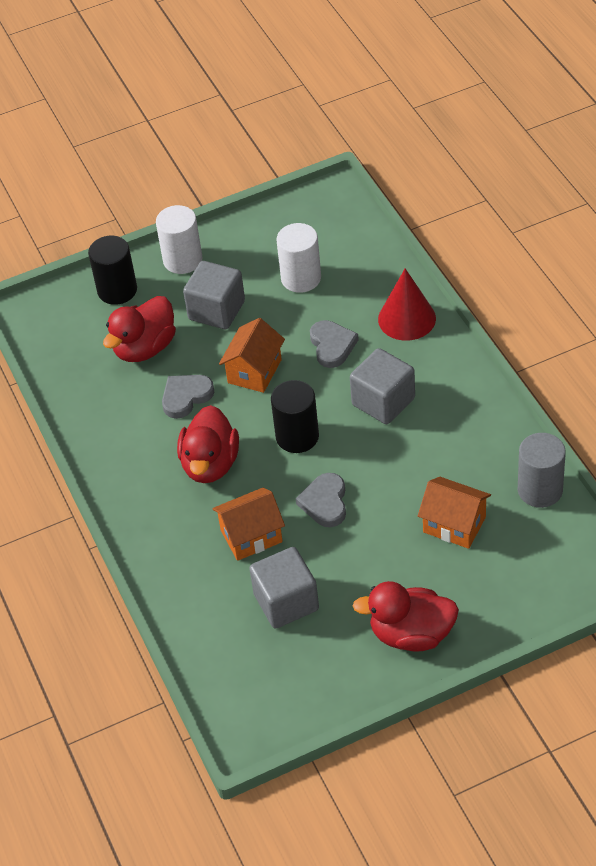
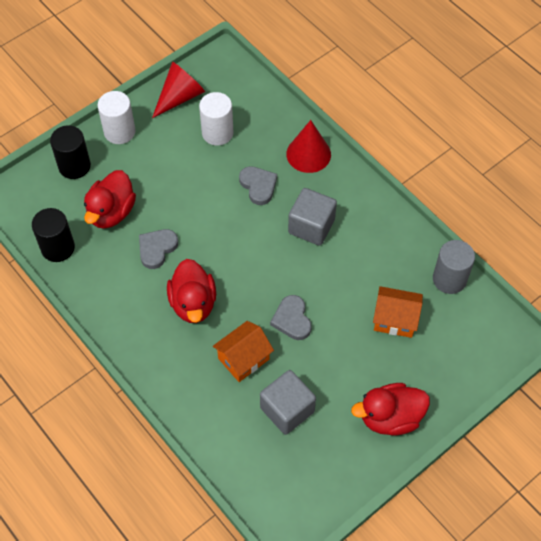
camera: 20 degrees left, 10 degrees up
(216, 310) = (159, 171): grey cube -> none
(254, 371) = (204, 218): orange house -> none
(268, 231) = (180, 97): none -> red cone
(297, 436) = (254, 267): black cylinder -> black cylinder (58, 248)

